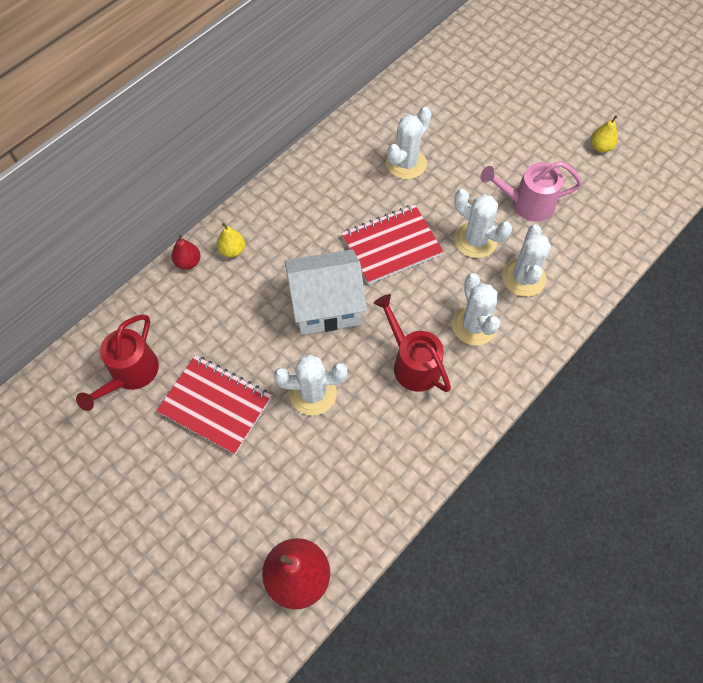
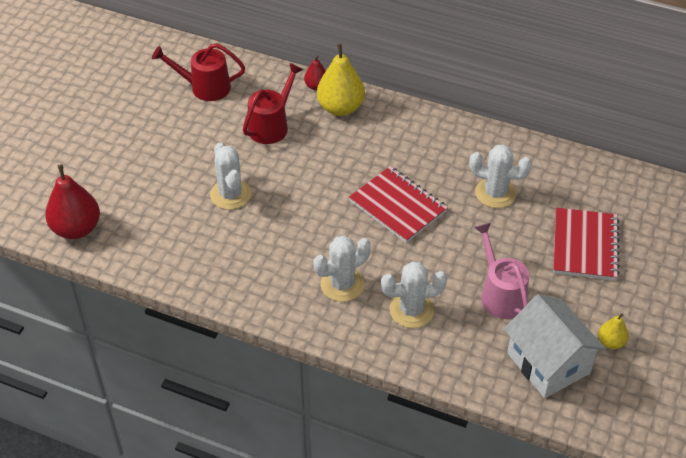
camera: 70 degrees right, 15 degrees down
(215, 405) = (197, 141): red notebook -> red notebook (585, 246)
(232, 250) = (340, 108): yellow pear -> yellow pear, size x1.93
(326, 305) = (315, 180): white house -> white house (548, 363)
(412, 363) = (285, 250): red watering can -> red watering can (272, 125)
(475, 240) = (435, 264): white cactus -> none

